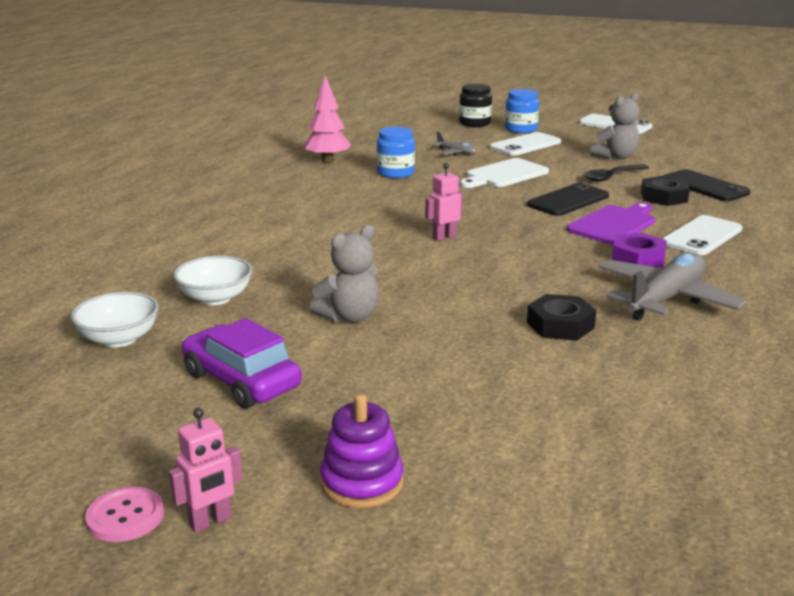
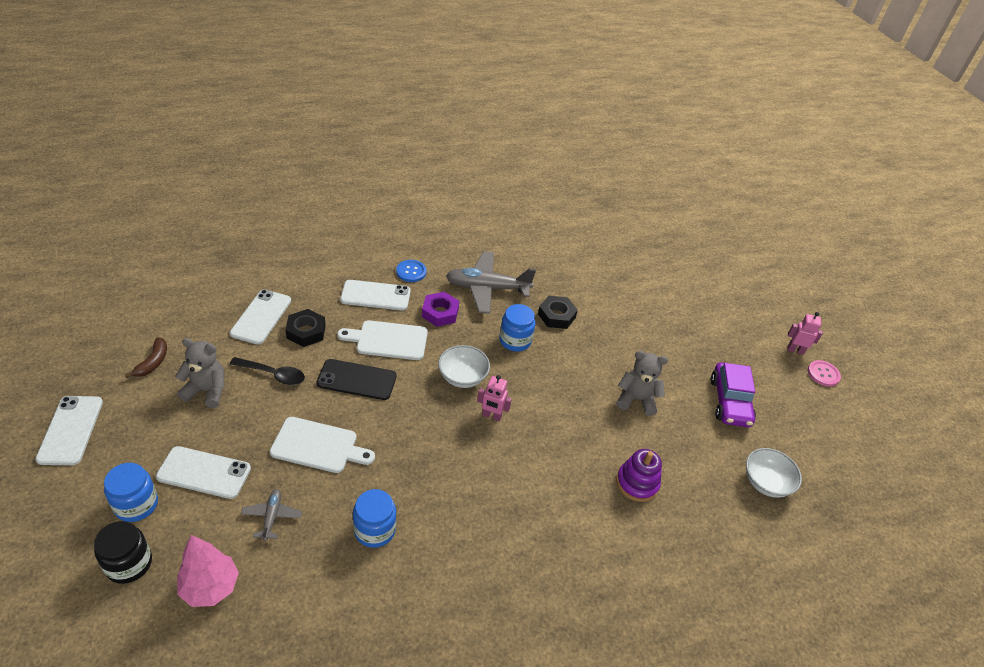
camera: 135 degrees left, 20 degrees up
(215, 298) = (686, 476): white bowl -> white bowl (462, 377)
(327, 161) = (380, 617): pink tree -> pink tree (210, 587)
(362, 482) = (732, 324): purple stacking toy -> purple stacking toy (637, 483)
(541, 283) = (515, 340): none -> blue jar
(614, 224) = (388, 340): purple cutting board -> white cutting board
(671, 149) = (153, 362): none -> brown banana
(704, 186) = (261, 317): black phone -> white phone
(740, 265) = (411, 272): none -> blue button

